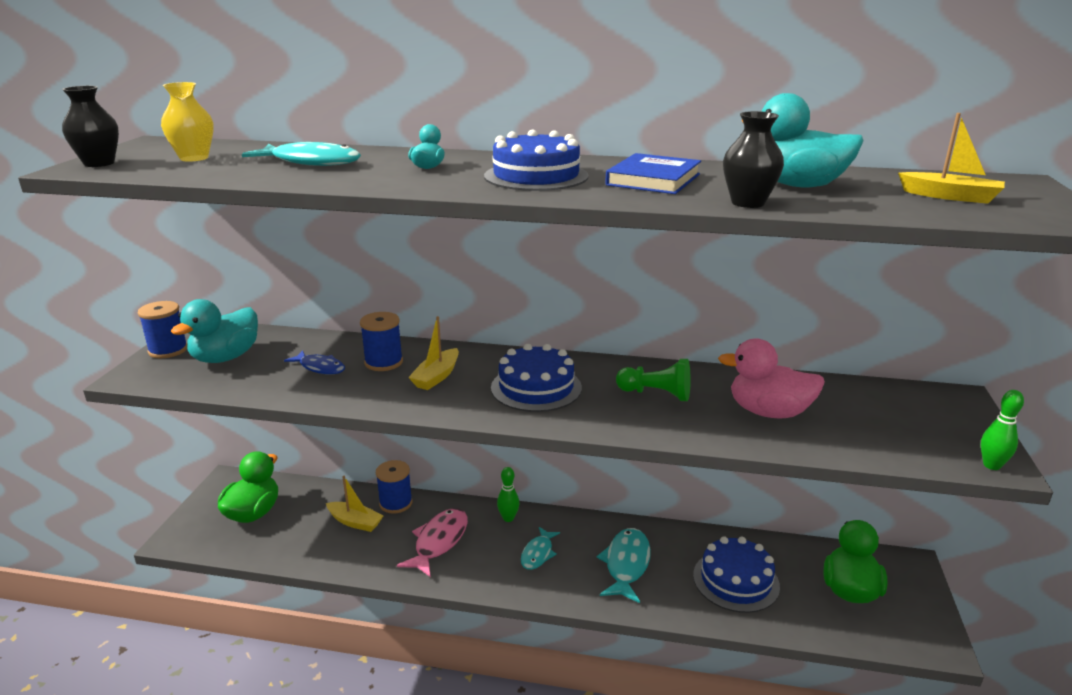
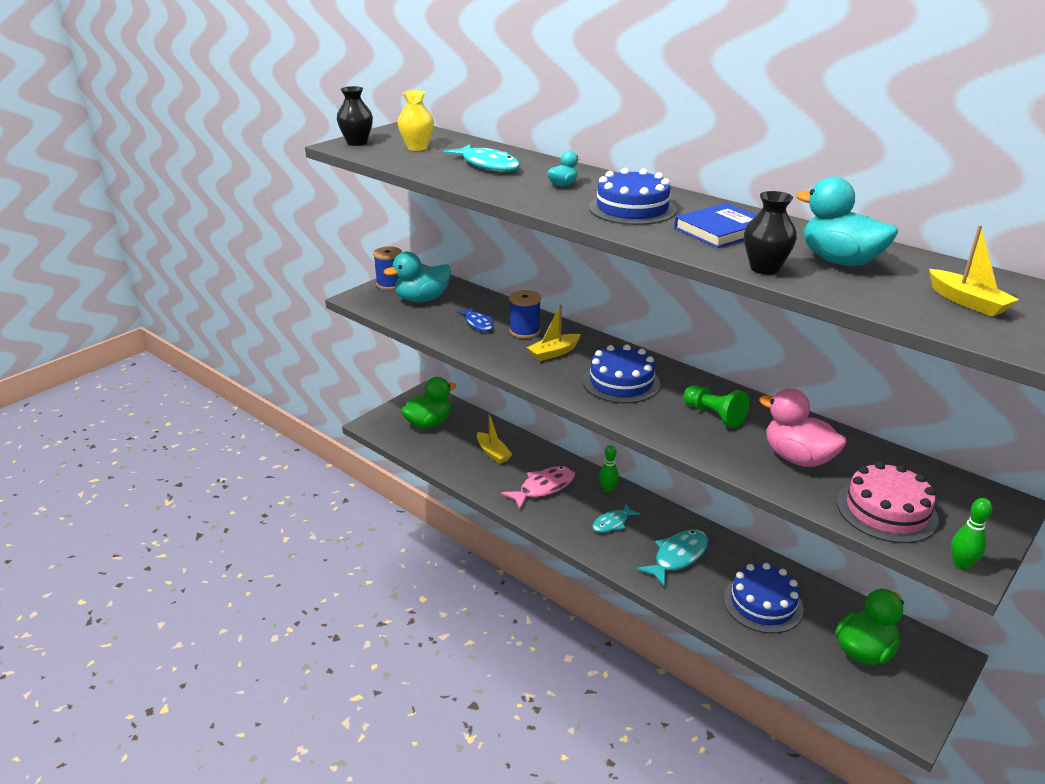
camera: 30 degrees right, 5 degrees up
(396, 503) = (530, 449): blue spool -> none
(887, 436) = (886, 510): none -> pink cake

